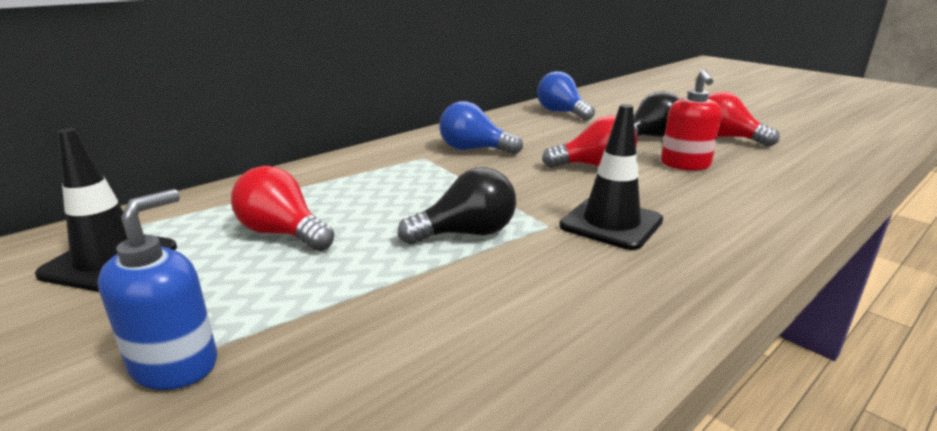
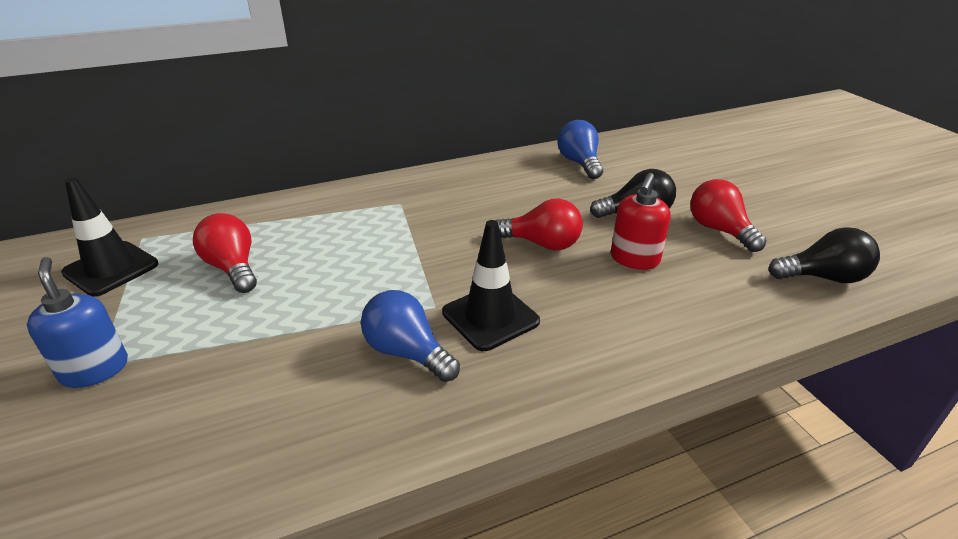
camera: 20 degrees right, 10 degrees up
(175, 364) = (95, 369): blue soap dispenser -> blue soap dispenser turned 75 degrees counterclockwise
(466, 233) = (362, 300): black light bulb -> black light bulb (822, 277)
(474, 149) = (451, 201): blue light bulb -> blue light bulb (407, 352)

